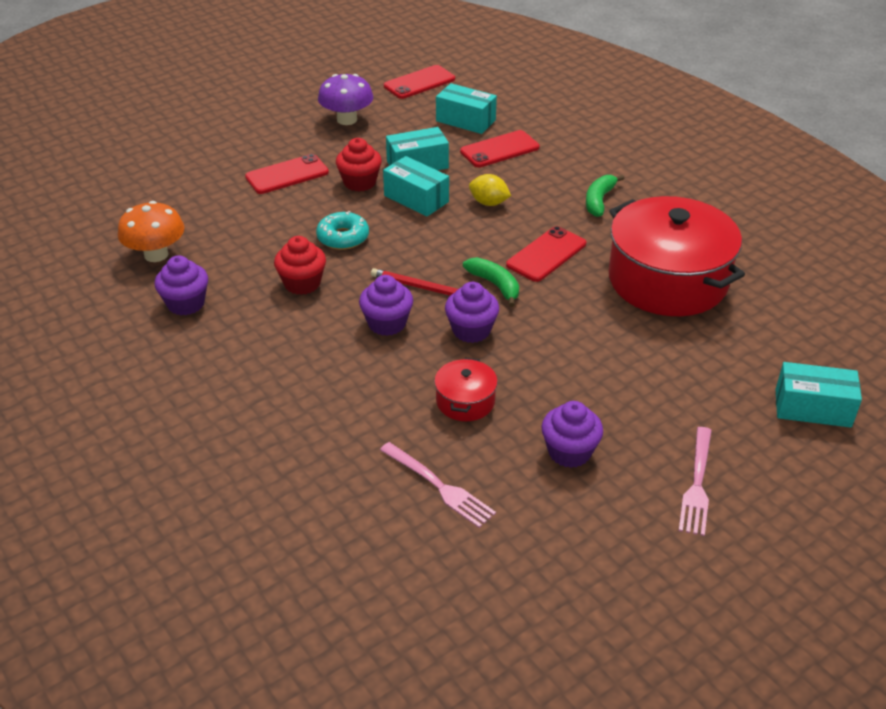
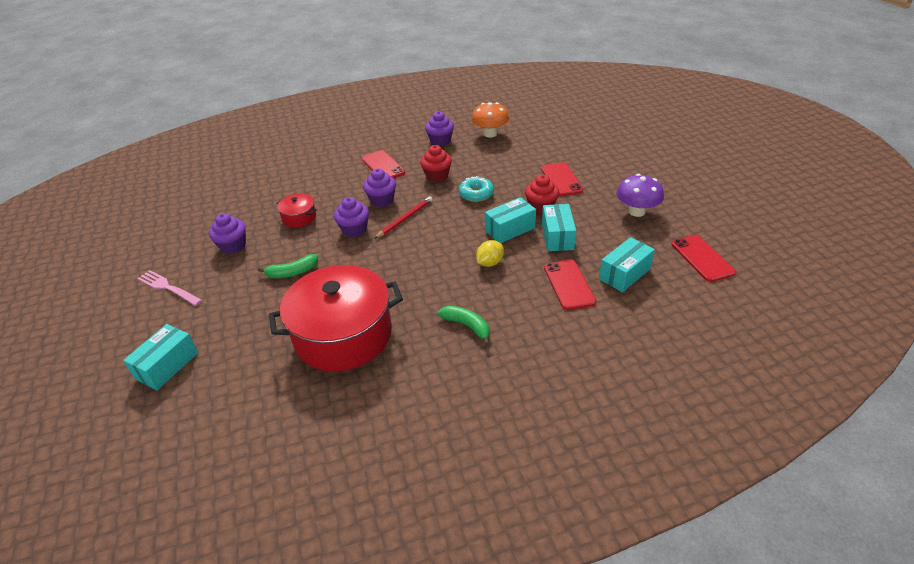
camera: 110 degrees right, 0 degrees up
(440, 486) = (251, 200): pink fork -> none
(495, 285) = (391, 247): green banana -> green banana (292, 272)
(546, 254) = (411, 278): red phone -> red phone (383, 166)

